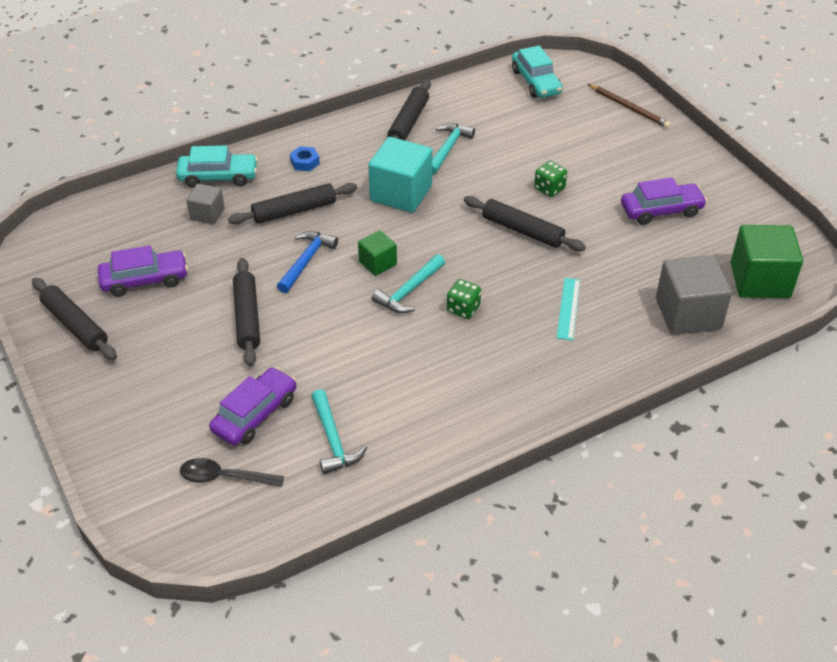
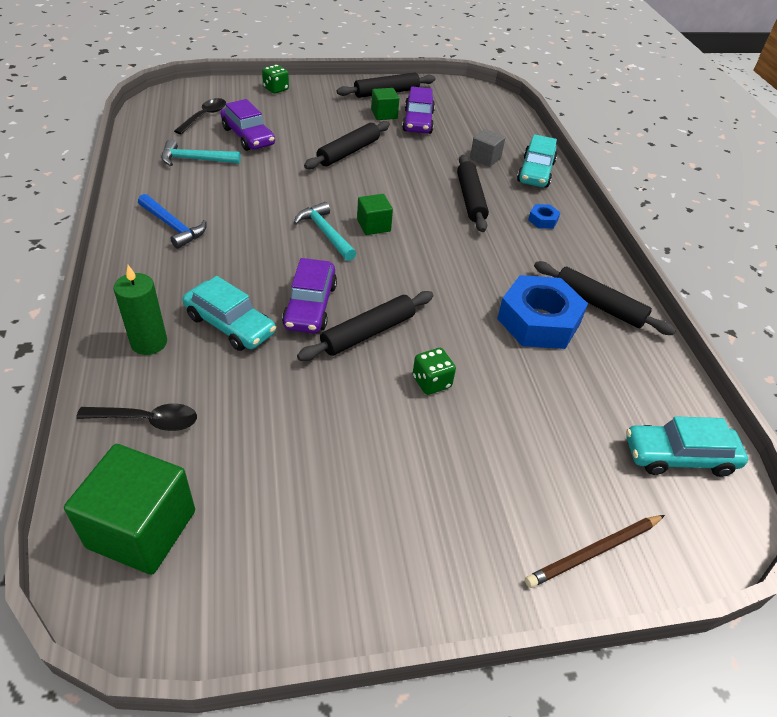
camera: 105 degrees right, 0 degrees up
(139, 312) = (384, 114): none -> green cube
(247, 317) = (349, 152): black rolling pin -> black rolling pin turned 60 degrees counterclockwise
(306, 261) = (399, 191): blue hammer -> blue hammer (173, 227)
(401, 193) = (470, 266): turquoise cube -> none
(448, 149) = (538, 321): turquoise hammer -> blue nut
(463, 309) = (281, 257): green dice -> green dice (276, 89)
(568, 308) = (230, 325): turquoise ruler -> turquoise car
(621, 347) = (149, 342): none -> green candle
(661, 210) = (337, 480): purple car -> purple car (310, 306)
(688, 314) = (147, 420): grey cube -> black spoon

